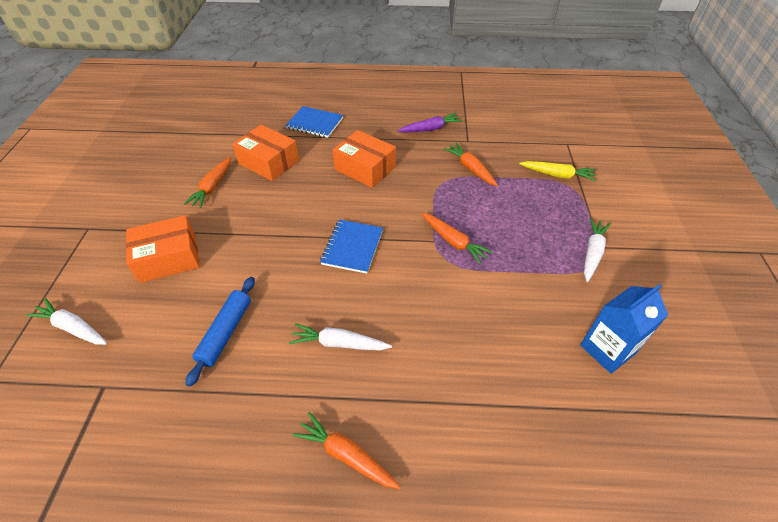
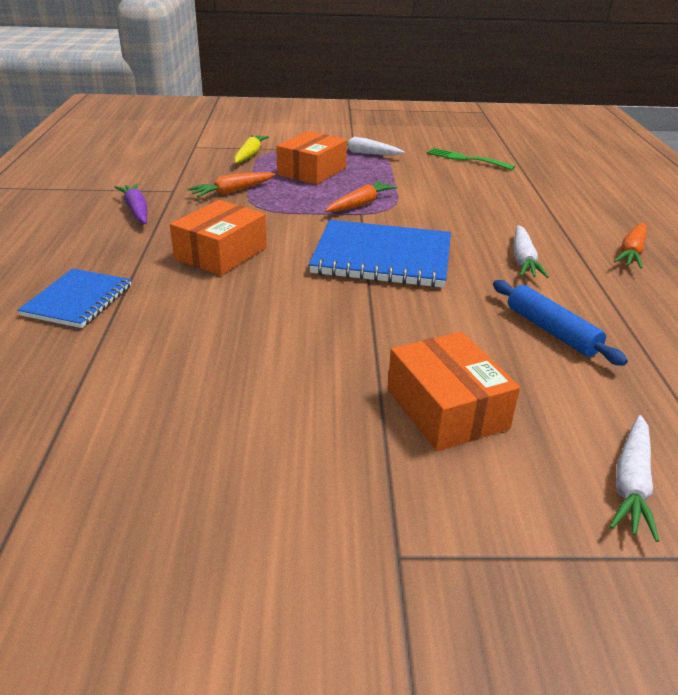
camera: 95 degrees left, 15 degrees down
(212, 187) = (256, 392): orange carrot -> none
(225, 332) = (551, 331): blue rolling pin -> blue rolling pin turned 45 degrees clockwise
(268, 162) = (189, 337): orange box -> orange box (312, 171)
(352, 247) = (382, 257): blue notebook -> blue notebook, size x1.68
(607, 349) = (466, 159): blue carton -> green fork

